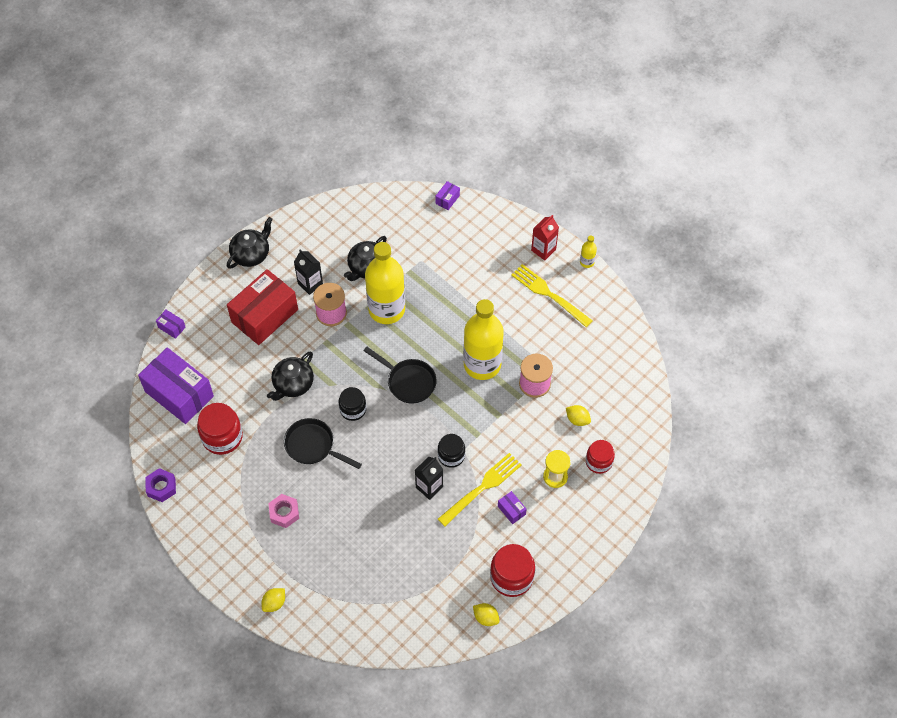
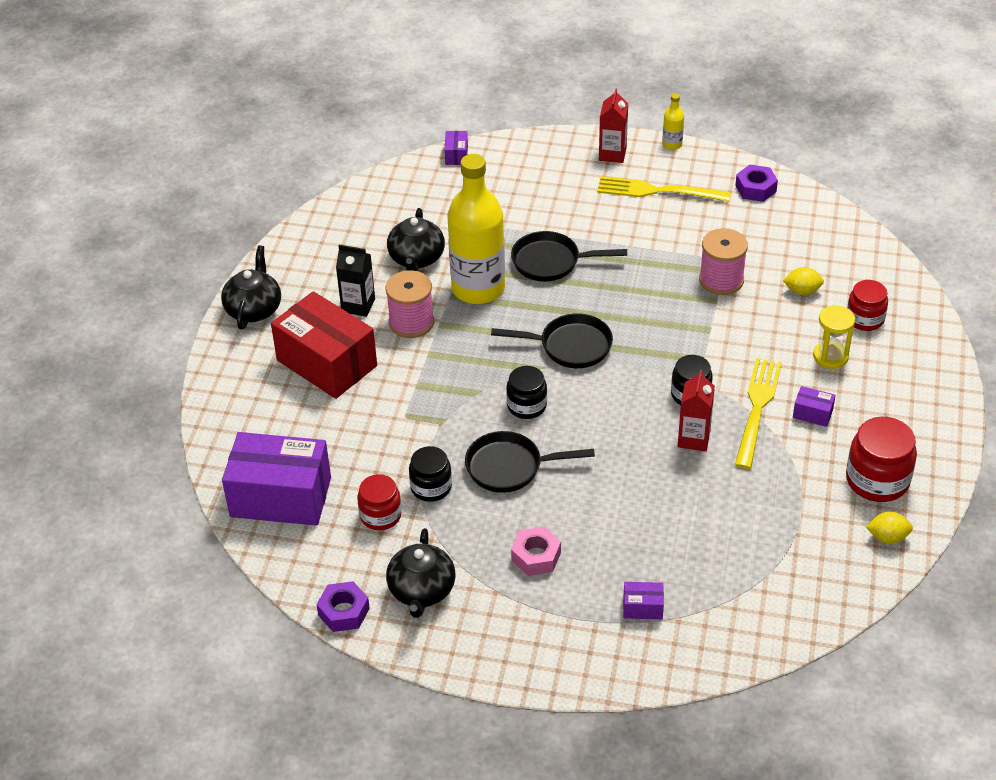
camera: 30 degrees left, 15 degrees down
(172, 327) = (209, 431): purple box -> purple box (642, 607)
(222, 437) = (380, 515): red jar -> red jar, size x0.65
(261, 434) = (431, 487): none -> black jar
(264, 316) = (327, 363): red box -> red box turned 60 degrees counterclockwise
(274, 603) = (612, 662): yellow lemon -> none
(293, 384) = (426, 416): black teapot -> black teapot (421, 590)
(429, 487) = (693, 439): black carton -> red carton
(443, 313) = (551, 262): none -> black pan
(482, 364) = (643, 289): yellow bottle -> none
(612, 326) = (755, 188): none -> purple nut

